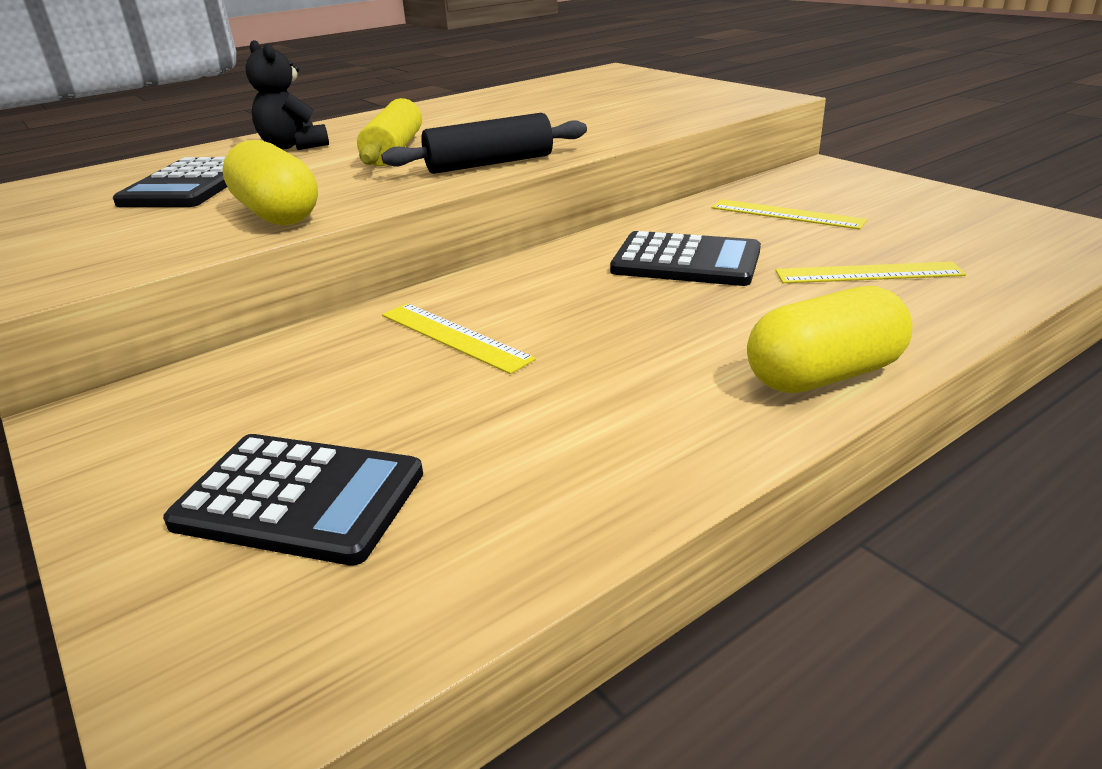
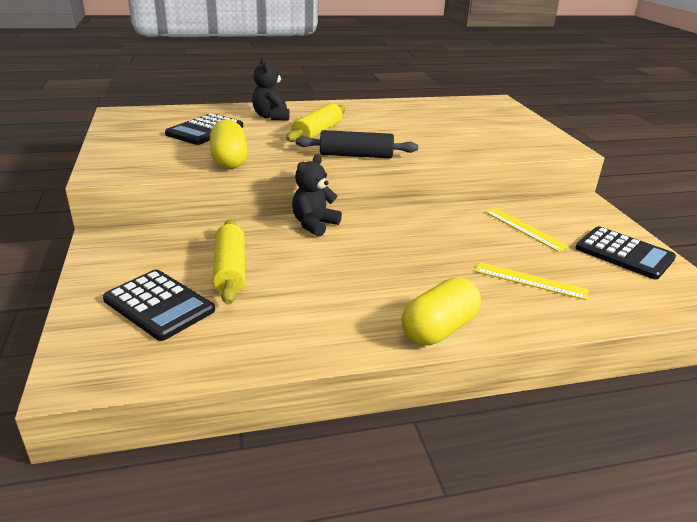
camera: 20 degrees right, 0 degrees up
(391, 395) = (230, 270): none -> yellow rolling pin
(454, 336) = (281, 249): yellow ruler -> none
(476, 287) = (314, 224): none -> black teddy bear
(686, 261) = (435, 242): black calculator -> black calculator (624, 253)
(824, 375) = (439, 329): yellow capsule -> yellow capsule turned 45 degrees counterclockwise

